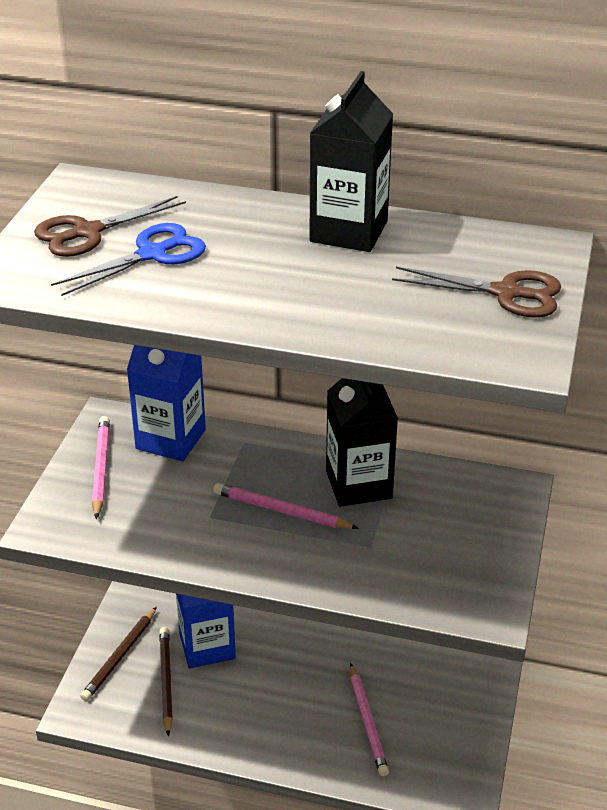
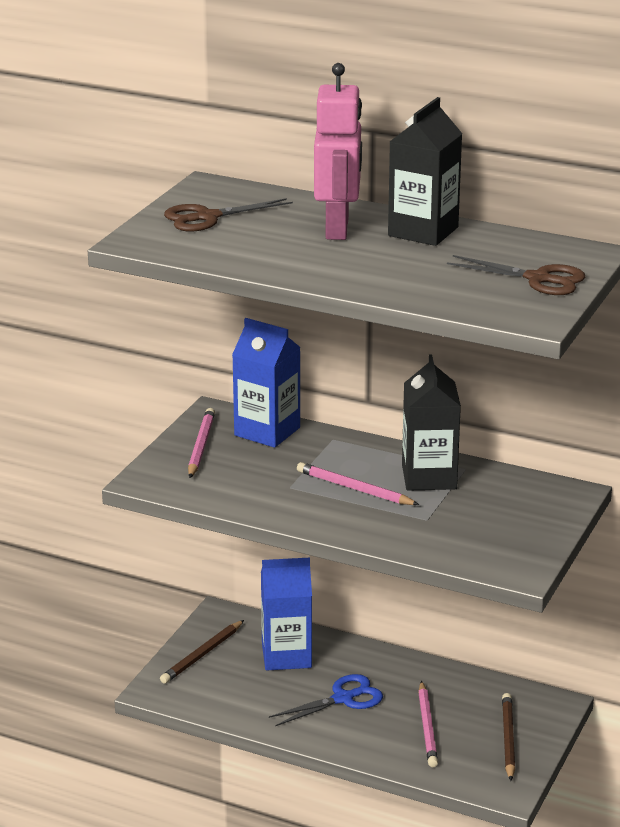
camera: 10 degrees right, 10 degrees down
(152, 254) = (256, 235): blue scissors -> blue scissors (343, 699)
(166, 681) = (242, 677): brown pencil -> brown pencil (508, 739)
(248, 236) = (338, 229): none -> pink robot

